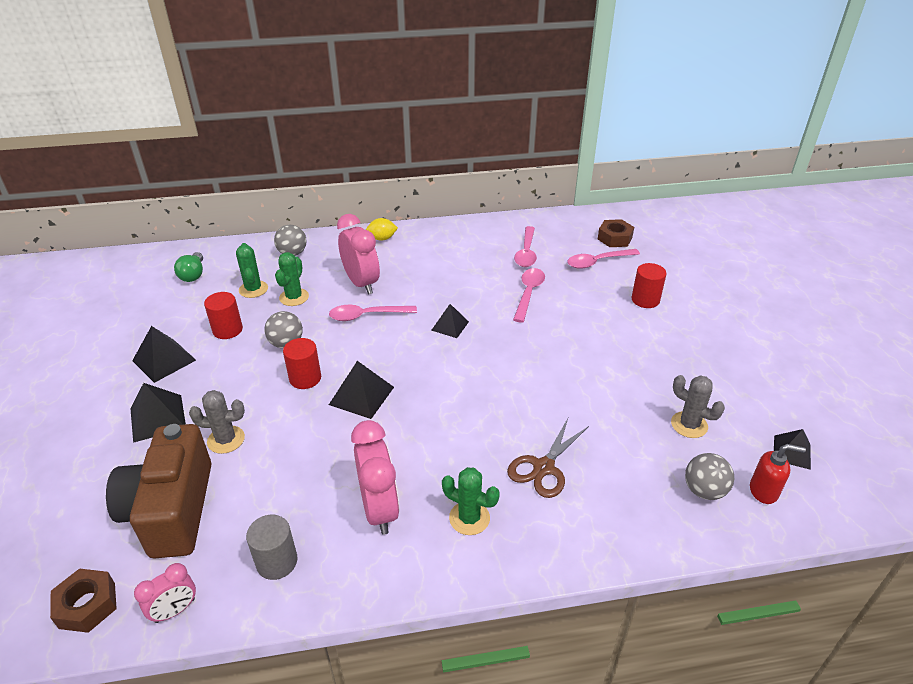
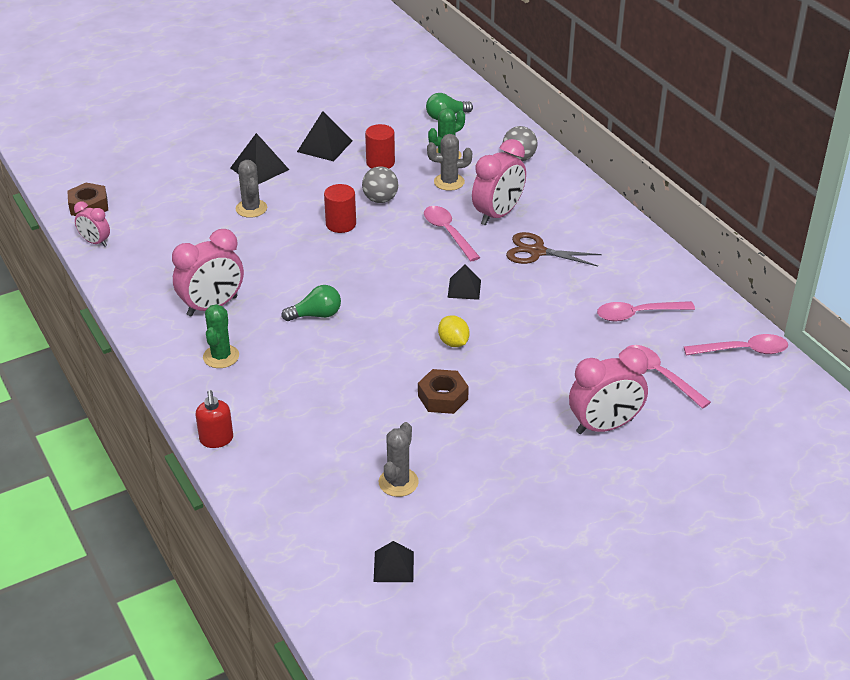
camera: 70 degrees right, 0 degrees up
(171, 510) = (174, 209): brown camera -> none
(277, 562) = (146, 272): grey cylinder -> none
(294, 297) = (449, 182): green cactus -> grey cactus
(361, 395) = (335, 261): black pyramid -> none
(382, 238) = (588, 205): yellow lemon -> yellow lemon (453, 342)
(438, 427) = (316, 315): none -> green light bulb
(528, 293) = (555, 331): pink spoon -> pink spoon (742, 350)
(543, 467) = (295, 389): brown scissors -> brown scissors (537, 252)
(614, 238) = (727, 383): brown nut -> brown nut (443, 397)
(645, 300) = (604, 426): red cylinder -> pink clock
(704, 490) = (310, 500): grey ball -> none
(764, 491) = (326, 544): red soap dispenser -> red soap dispenser (216, 440)

